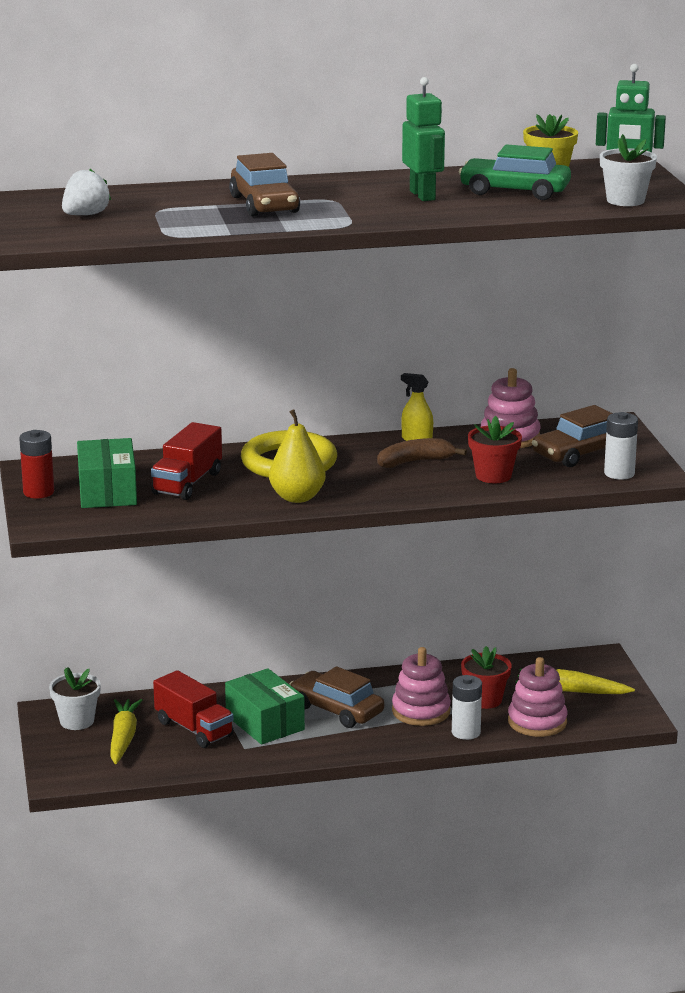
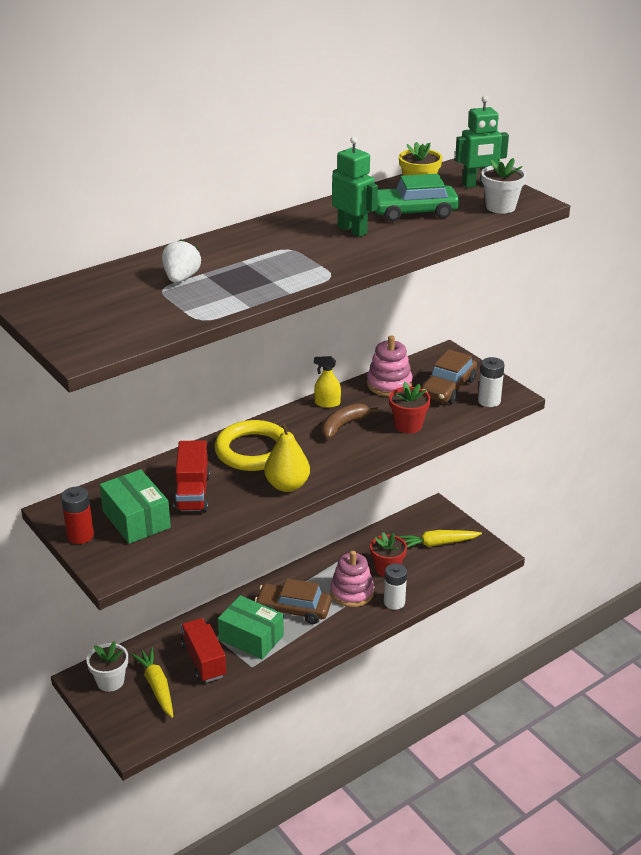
camera: 25 degrees left, 10 degrees up
(85, 215) = (106, 309): white strawberry -> white strawberry (181, 278)
(194, 729) = (203, 660): red truck -> red truck turned 135 degrees counterclockwise
(264, 205) = (242, 266): brown car -> none
(537, 722) = (434, 578): pink stacking toy -> none

